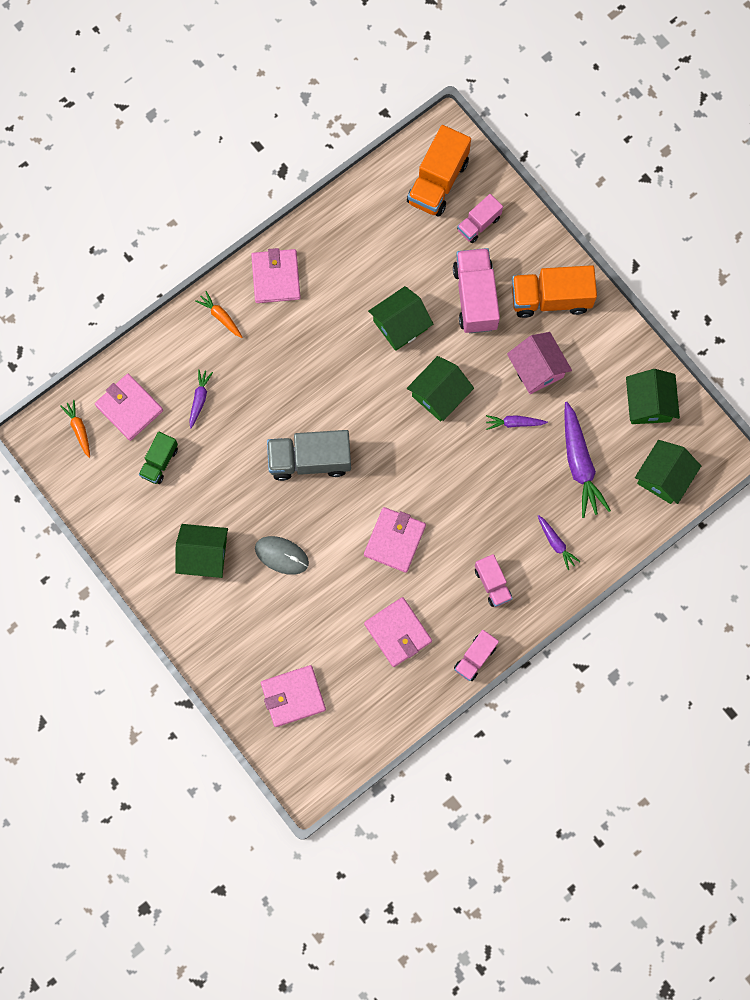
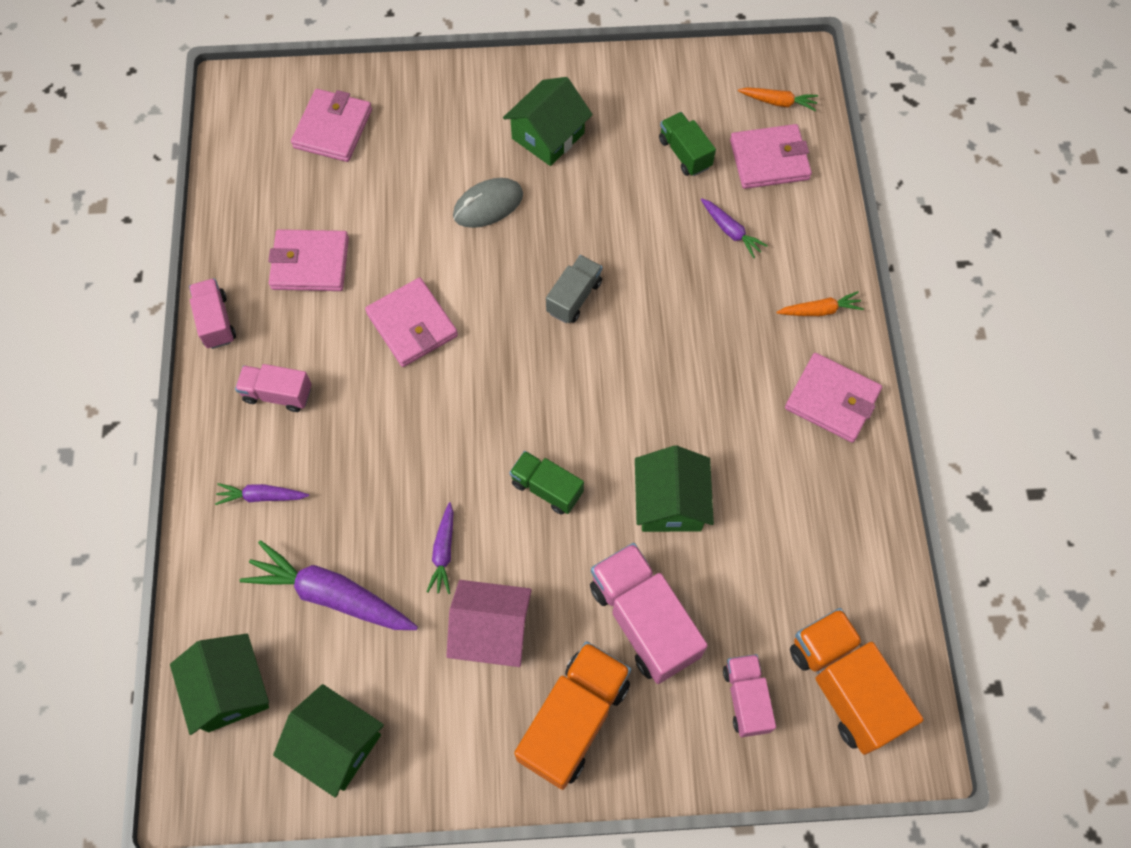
camera: 125 degrees right, 10 degrees down
(310, 460) = (574, 297): grey truck -> grey truck, size x0.58
(439, 394) = (546, 488): green house -> green truck
(475, 297) = (643, 620): pink truck -> pink truck turned 150 degrees counterclockwise
(514, 423) = (443, 552): purple carrot -> purple carrot turned 150 degrees clockwise

